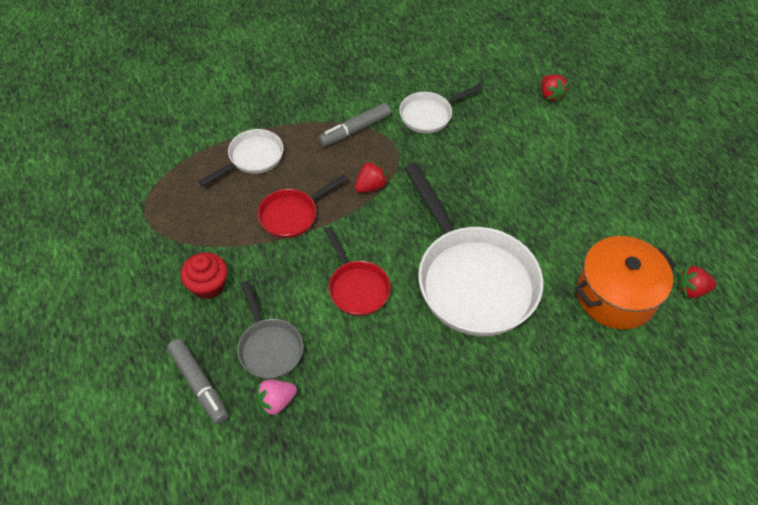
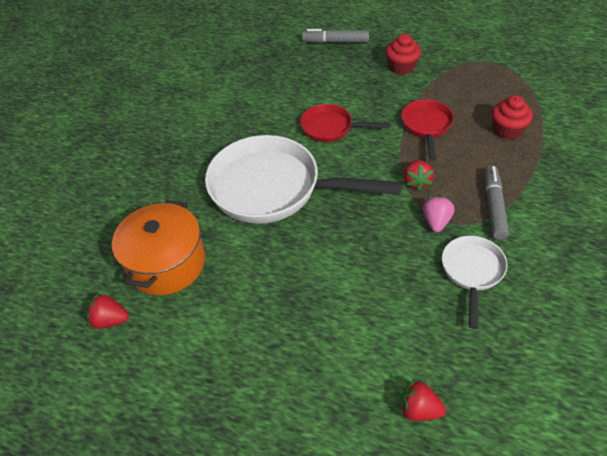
camera: 135 degrees right, 5 degrees down
(252, 158) = (507, 130): white pan -> red cupcake
(269, 347) = (329, 74): grey pan -> none
(276, 402) = (292, 63): pink strawberry -> pink strawberry (436, 221)
(691, 290) = (110, 320): red strawberry -> red strawberry turned 120 degrees counterclockwise

